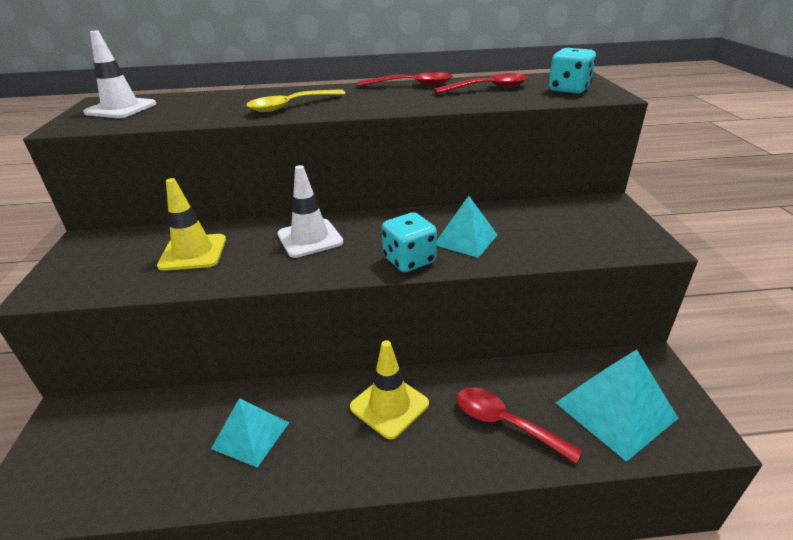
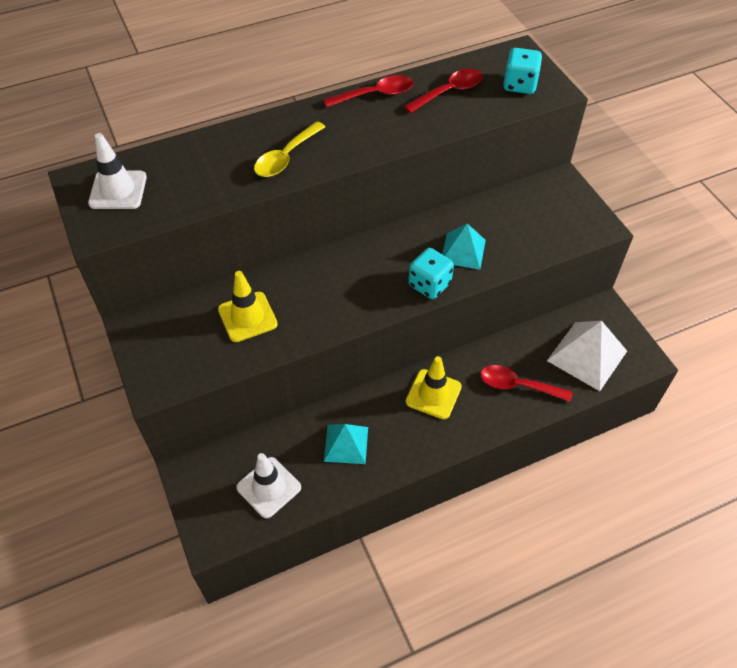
camera: 20 degrees left, 20 degrees up
(310, 238) = (336, 278): white traffic cone -> white traffic cone (269, 487)
(615, 410) = (587, 355): turquoise pyramid -> white pyramid

